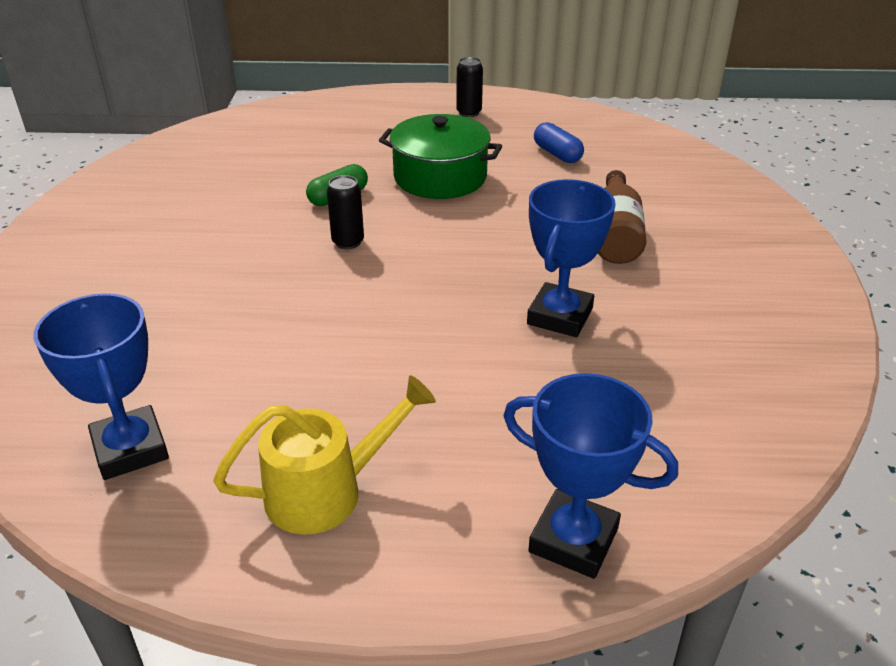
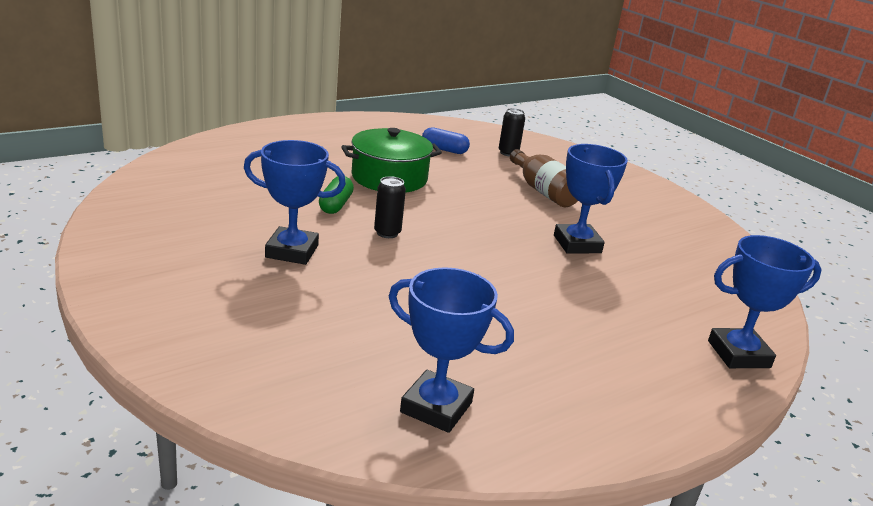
camera: 40 degrees left, 10 degrees down
(228, 238) = (292, 251): none -> blue trophy
(327, 491) = (593, 381): yellow watering can -> none
(469, 113) = (348, 132): black can -> black can (508, 153)

